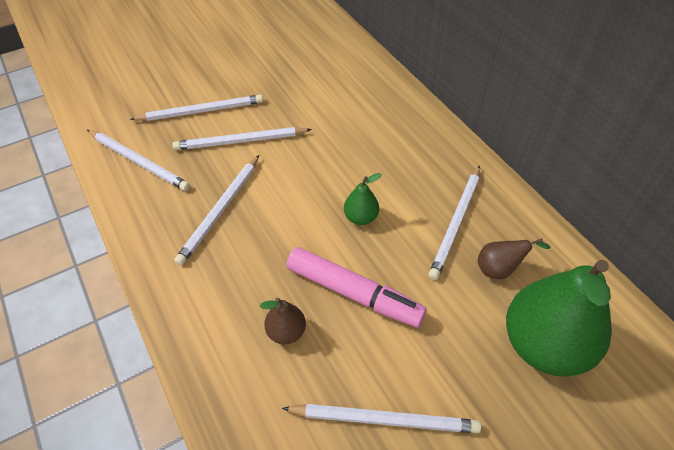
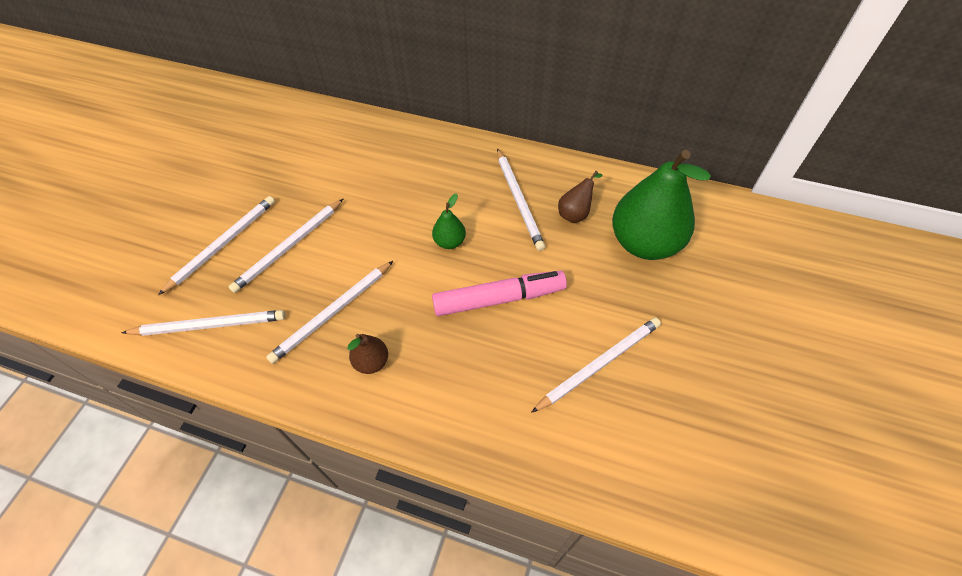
camera: 40 degrees left, 5 degrees up
(220, 210) = (332, 313): white pencil -> white pencil turned 60 degrees clockwise
(286, 332) = (479, 361): brown pear -> brown pear (371, 362)

